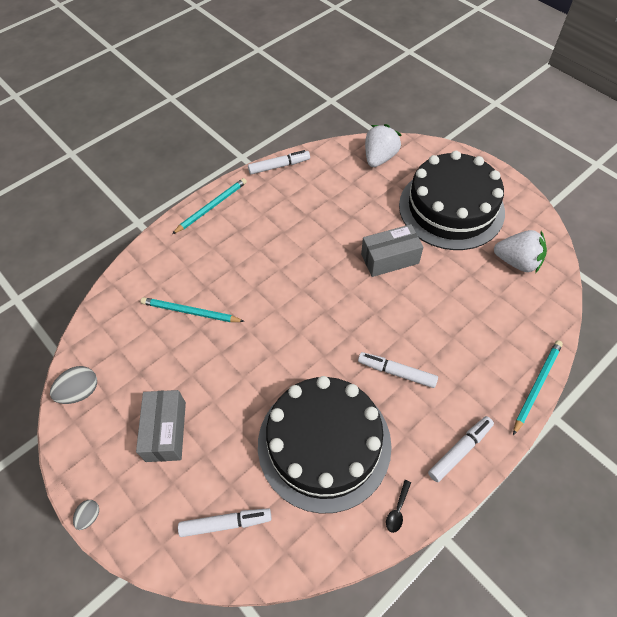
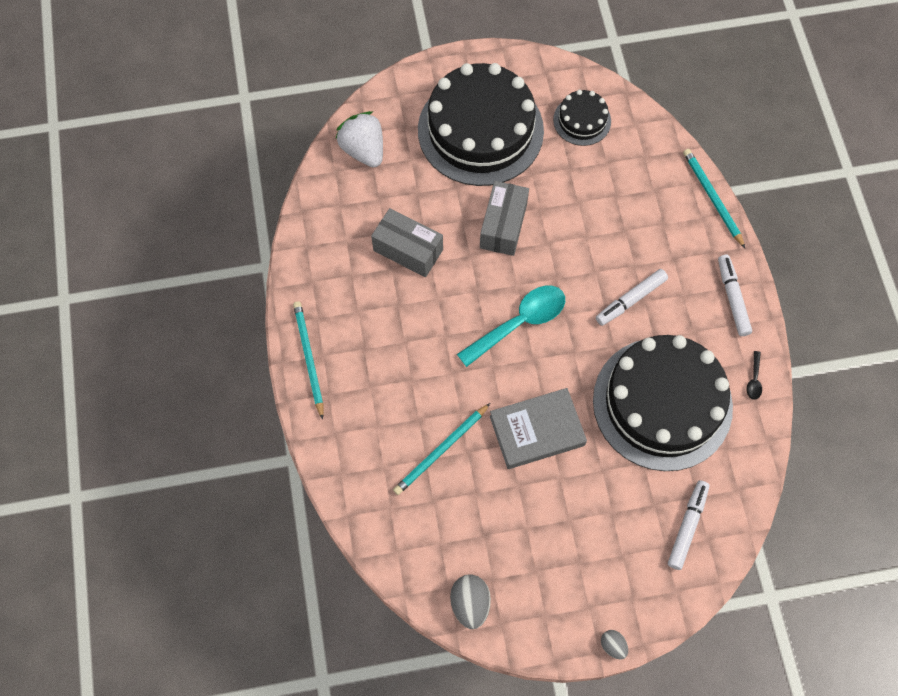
camera: 60 degrees left, 10 degrees up
(166, 431) = (566, 538): grey box -> grey box (408, 250)
(242, 364) = (537, 431): none -> grey book
(279, 166) = (299, 256): white marker -> none
(321, 308) = (519, 323): none -> turquoise spoon
(397, 510) = (754, 379): black spoon -> black spoon turned 45 degrees clockwise
(517, 262) = (582, 120): white strawberry -> black cake

